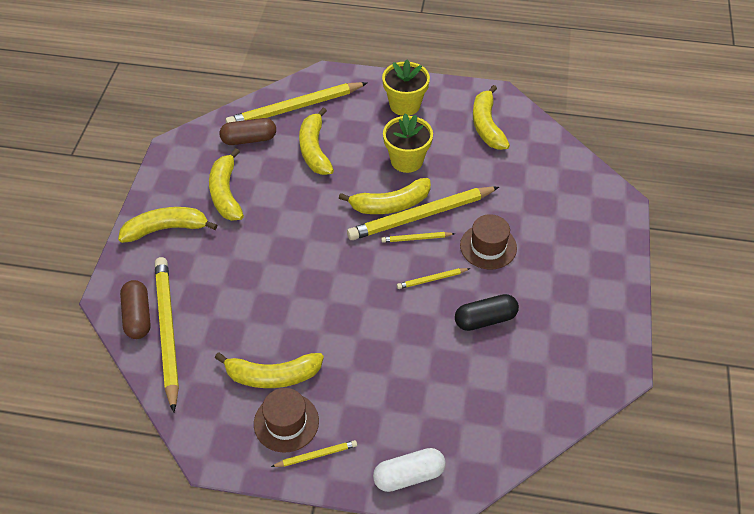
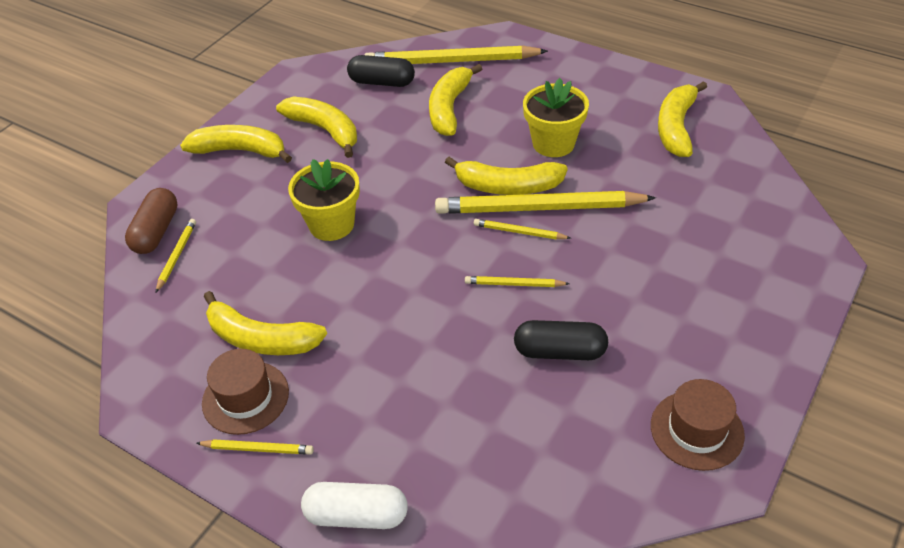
camera: 25 degrees right, 5 degrees down
(167, 331) = (177, 256): yellow pencil -> yellow pencil, size x0.44
(226, 193) = (325, 130): yellow banana -> yellow banana turned 120 degrees clockwise
(249, 139) = (382, 82): brown capsule -> black capsule
(405, 105) = (583, 84): yellow flower pot -> yellow flower pot (331, 224)
(488, 247) = (608, 265): brown hat -> brown hat (696, 430)

